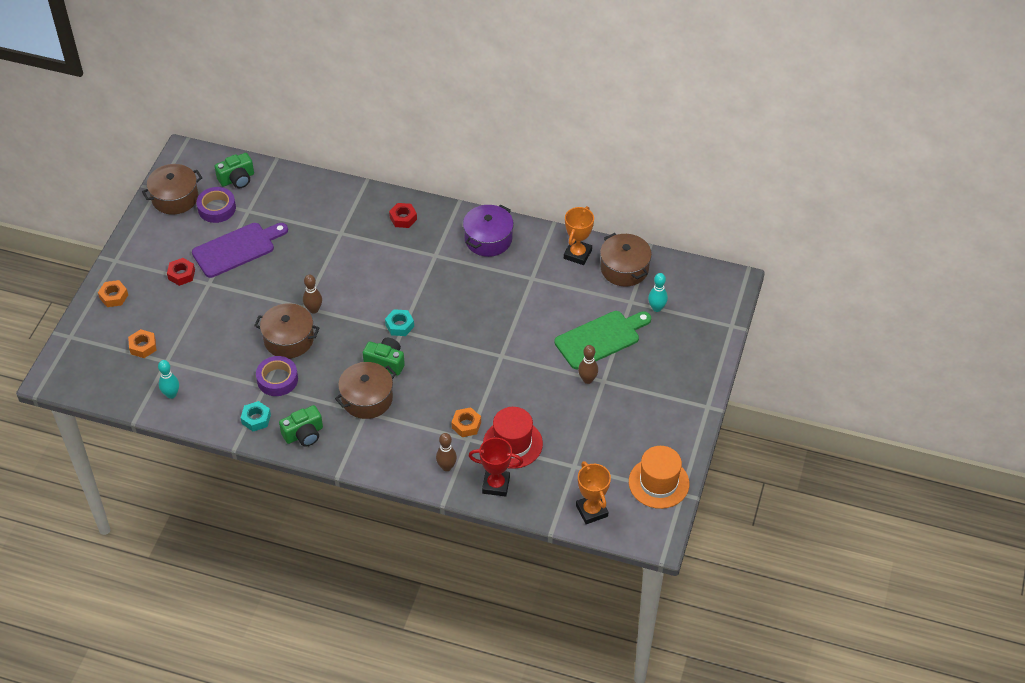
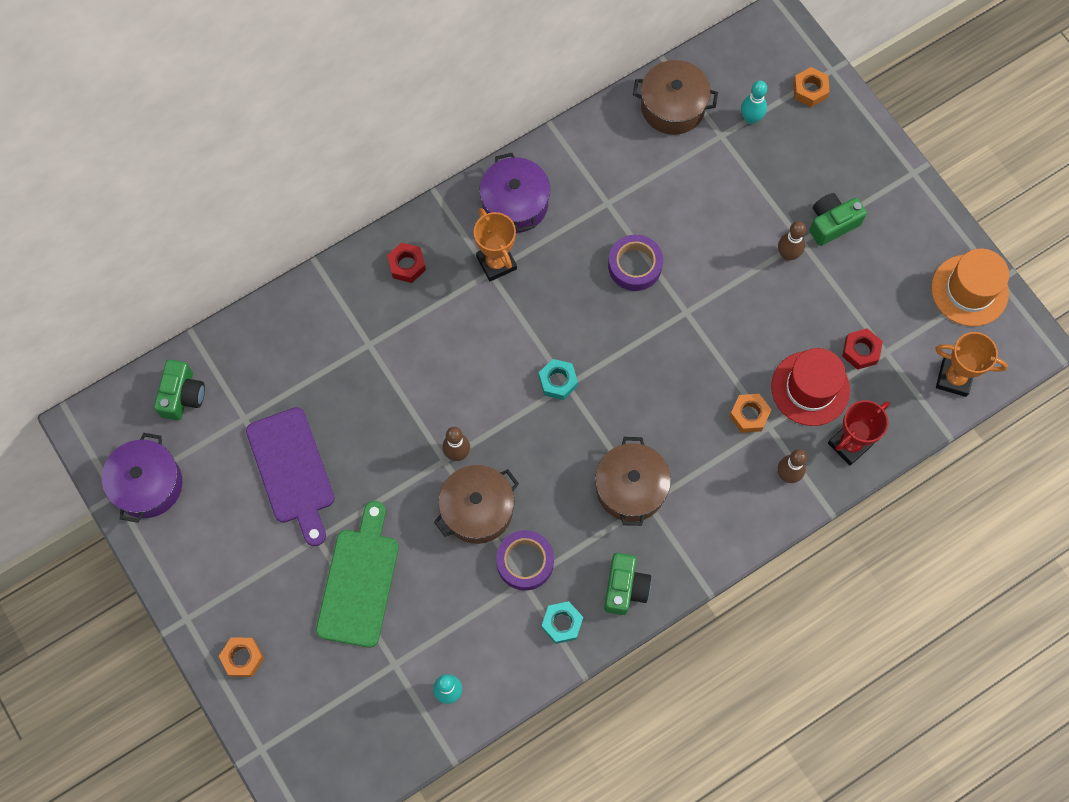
camera: 50 degrees left, 20 degrees up
(143, 346) = (349, 676): orange nut -> orange nut (810, 90)
(175, 198) = (148, 484): brown pot -> purple pot
(181, 274) = (277, 559): red nut -> red nut (860, 351)
(217, 208) = (208, 450): purple tape -> purple tape (635, 266)
(237, 249) = (292, 471): purple cutting board -> purple cutting board turned 150 degrees clockwise
(386, 362) = (596, 432): green camera -> green camera (832, 223)
(577, 254) = (614, 135): orange trophy -> orange trophy (496, 263)
(600, 338) = (745, 201): green cutting board -> green cutting board (359, 581)

